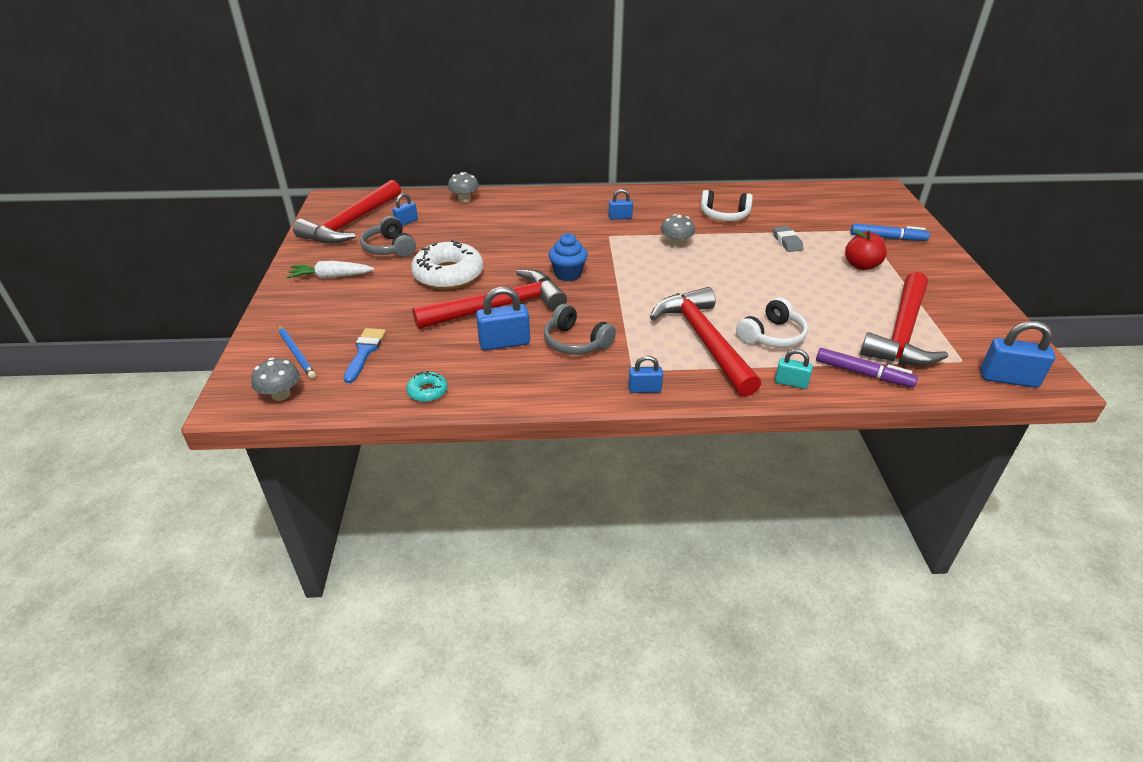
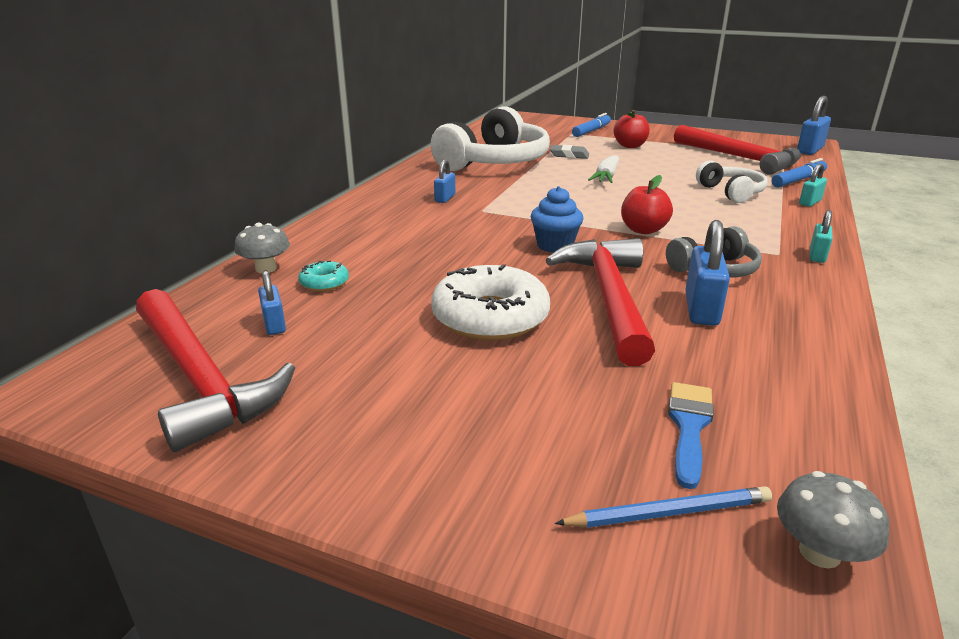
camera: 65 degrees left, 10 degrees down
(331, 277) = (395, 431): white carrot -> white carrot (606, 177)
(364, 352) = (689, 426): blue brush -> blue brush turned 75 degrees clockwise
(389, 248) = (350, 353): grey headphones -> none
(427, 391) = (815, 384): turquoise donut -> turquoise donut (324, 283)
(630, 303) = (643, 230): none -> red apple
(644, 389) = (817, 256): blue padlock -> turquoise padlock
(676, 244) = (532, 189): grey mushroom -> none
(704, 340) = (730, 216): red hammer -> none
(724, 215) = (494, 162): white headphones -> white headphones, size x1.94
(863, 374) = (798, 180): purple marker -> blue marker

